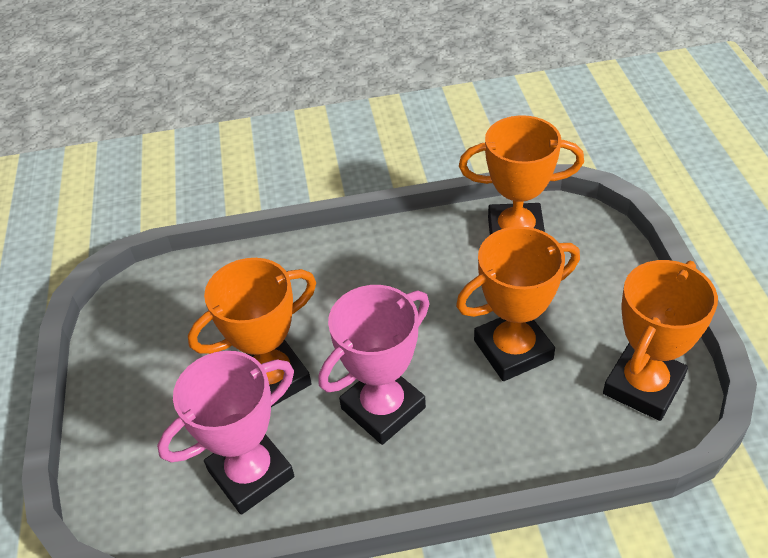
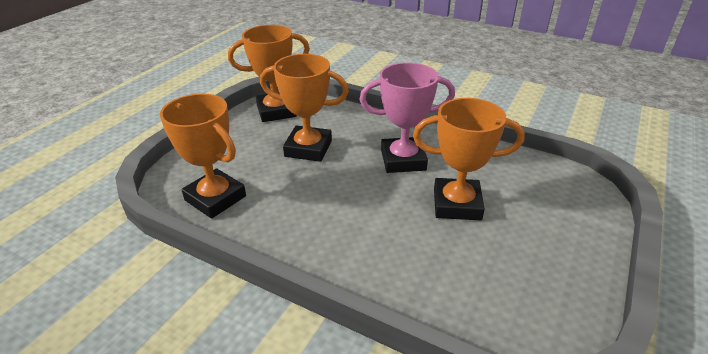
camera: 145 degrees left, 10 degrees down
(251, 474) = (499, 169): pink trophy -> none

